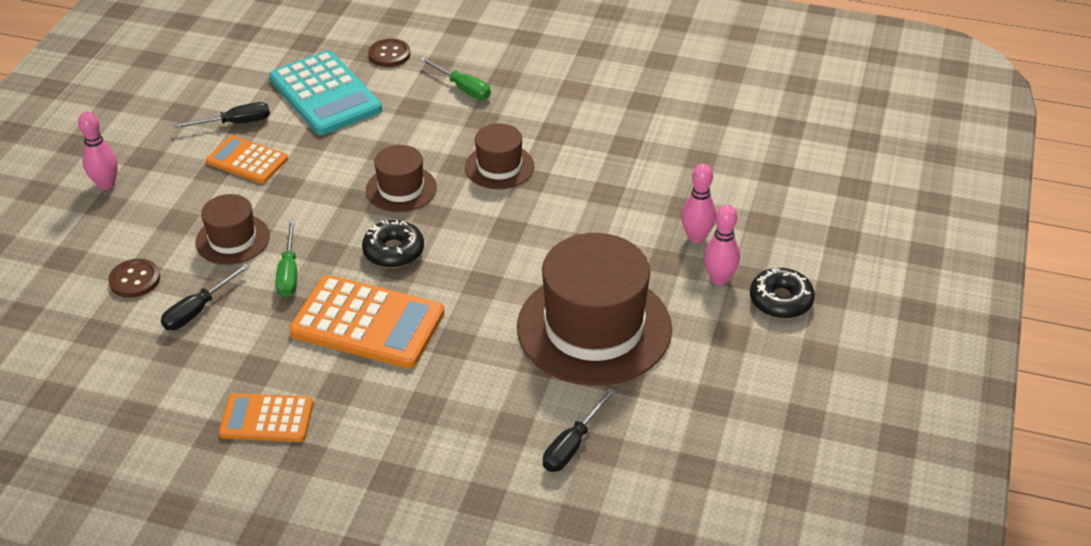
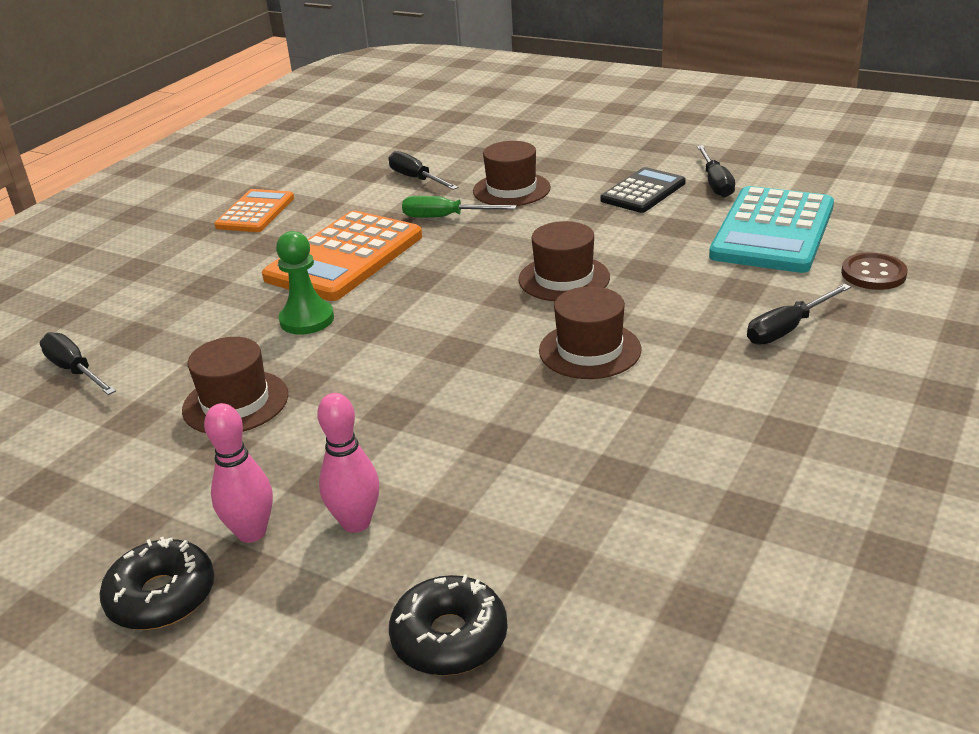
camera: 105 degrees right, 10 degrees down
(106, 184) = (620, 132): pink bowling pin -> none
(135, 280) = (473, 152): brown button -> none
(247, 160) = (643, 192): orange calculator -> black calculator
(325, 94) = (773, 231): turquoise calculator -> turquoise calculator turned 45 degrees counterclockwise
(394, 251) = (450, 272): black donut -> black donut (449, 637)
(462, 88) = (787, 329): green screwdriver -> black screwdriver
(475, 320) = (307, 320): none -> green pawn
(594, 328) = (235, 402): brown hat -> brown hat, size x0.51

